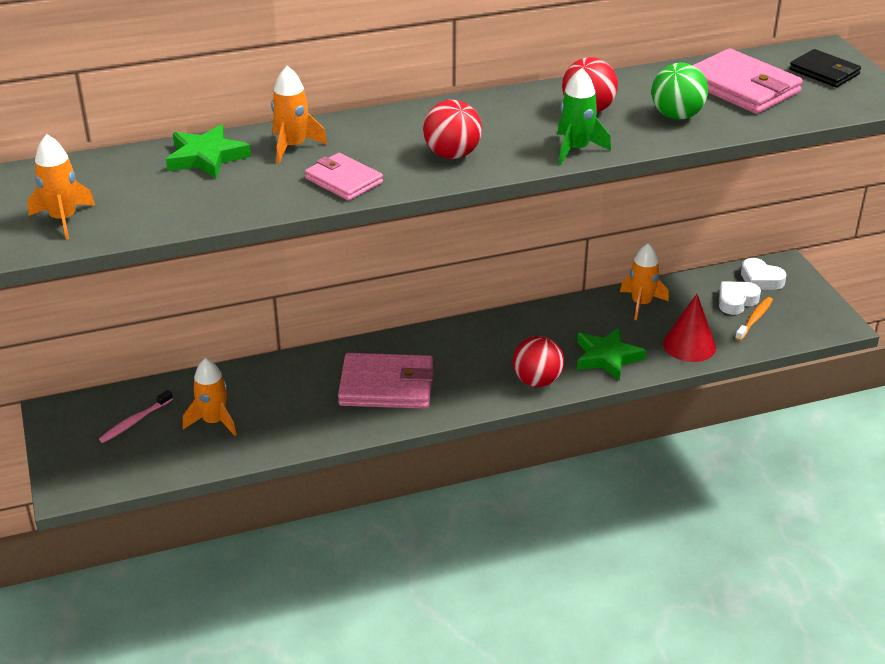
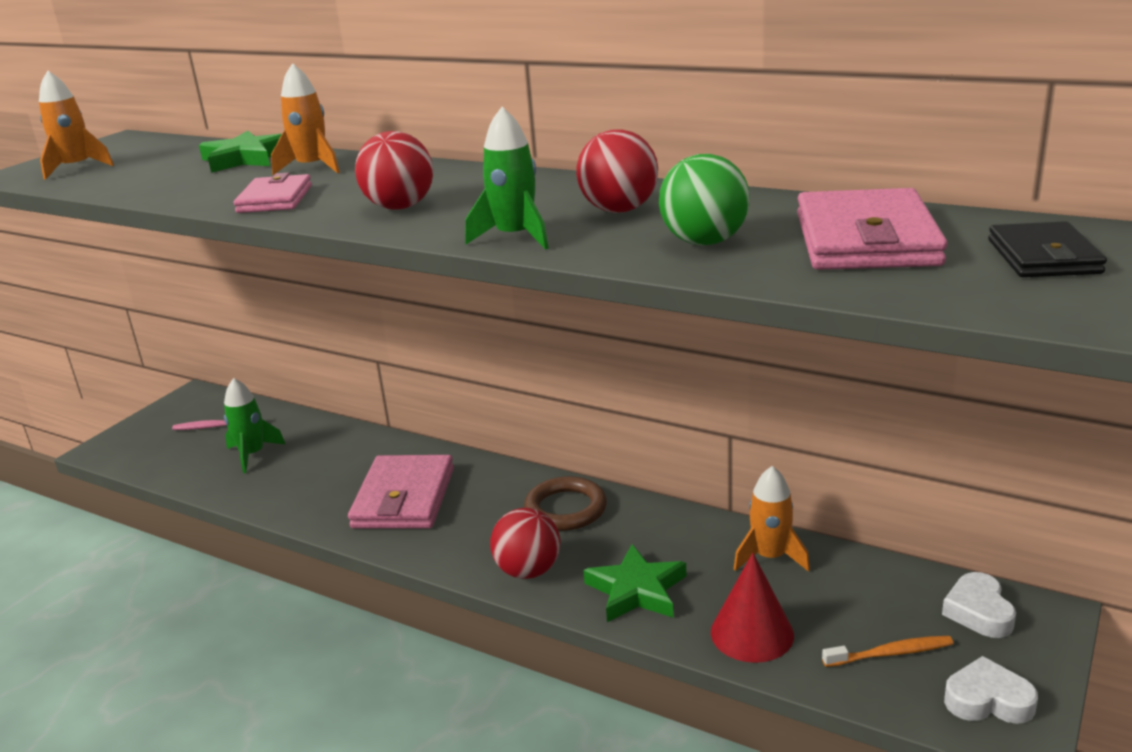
camera: 50 degrees right, 10 degrees down
(214, 421) = (252, 454): orange rocket -> green rocket
(386, 386) = (404, 498): pink wallet -> pink wallet turned 45 degrees clockwise
(497, 337) = (565, 509): none -> brown ring
(736, 301) = (900, 618): white heart -> white heart (988, 700)

